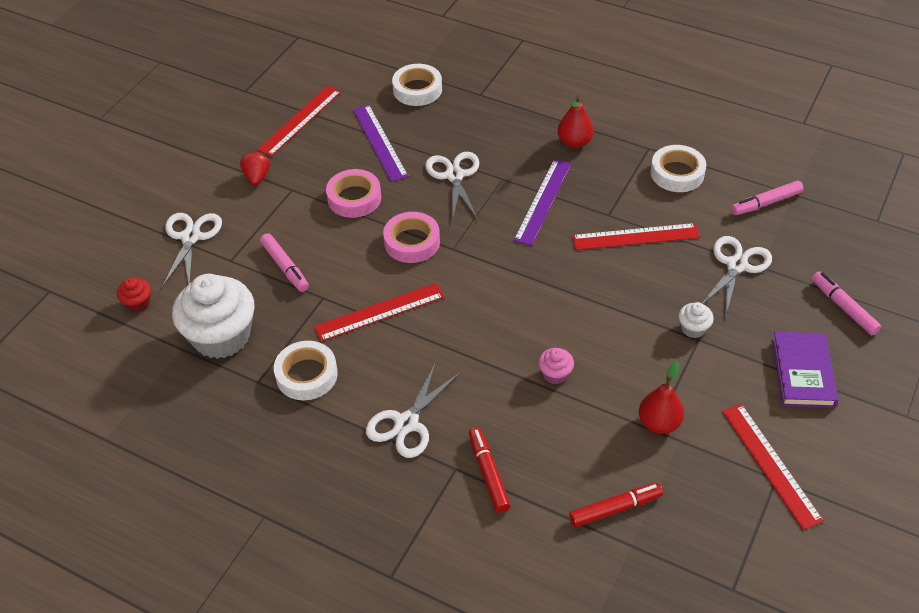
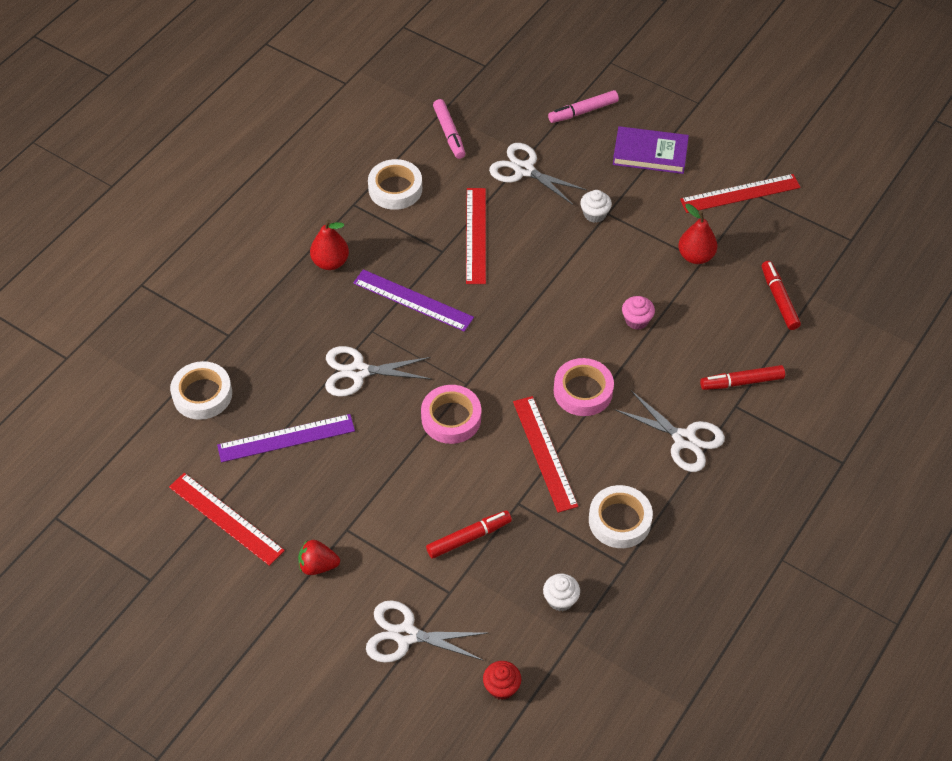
camera: 85 degrees left, 5 degrees up
(221, 336) = (560, 599): white cupcake -> white cupcake, size x0.43
(285, 267) = (469, 537): pink marker -> red marker
(354, 198) = (374, 467): pink tape -> pink tape (583, 391)

